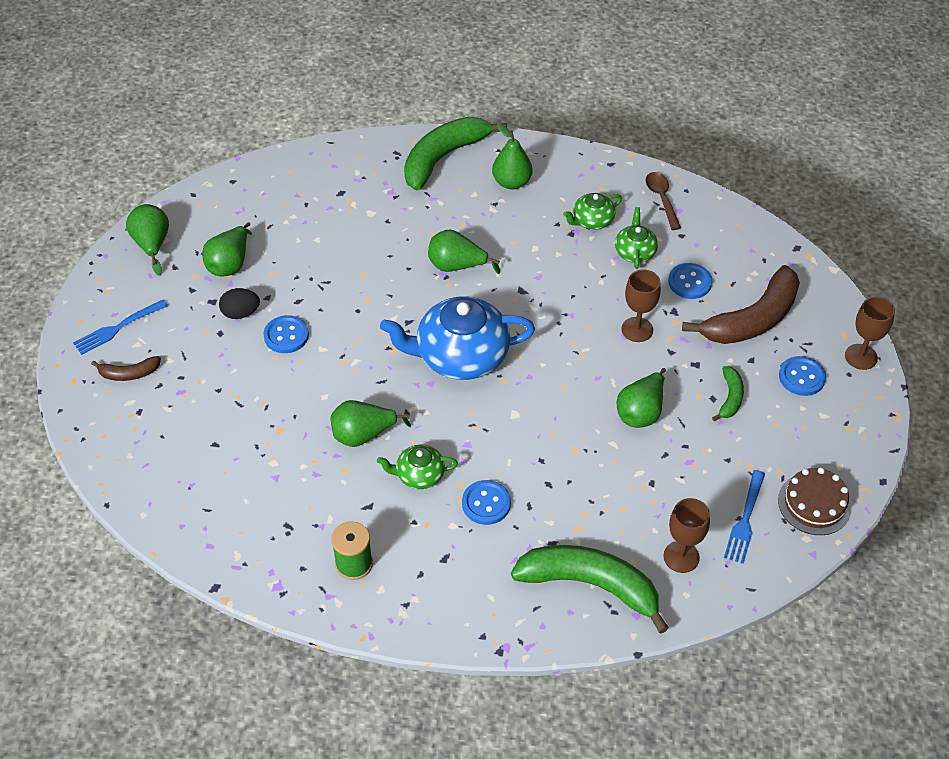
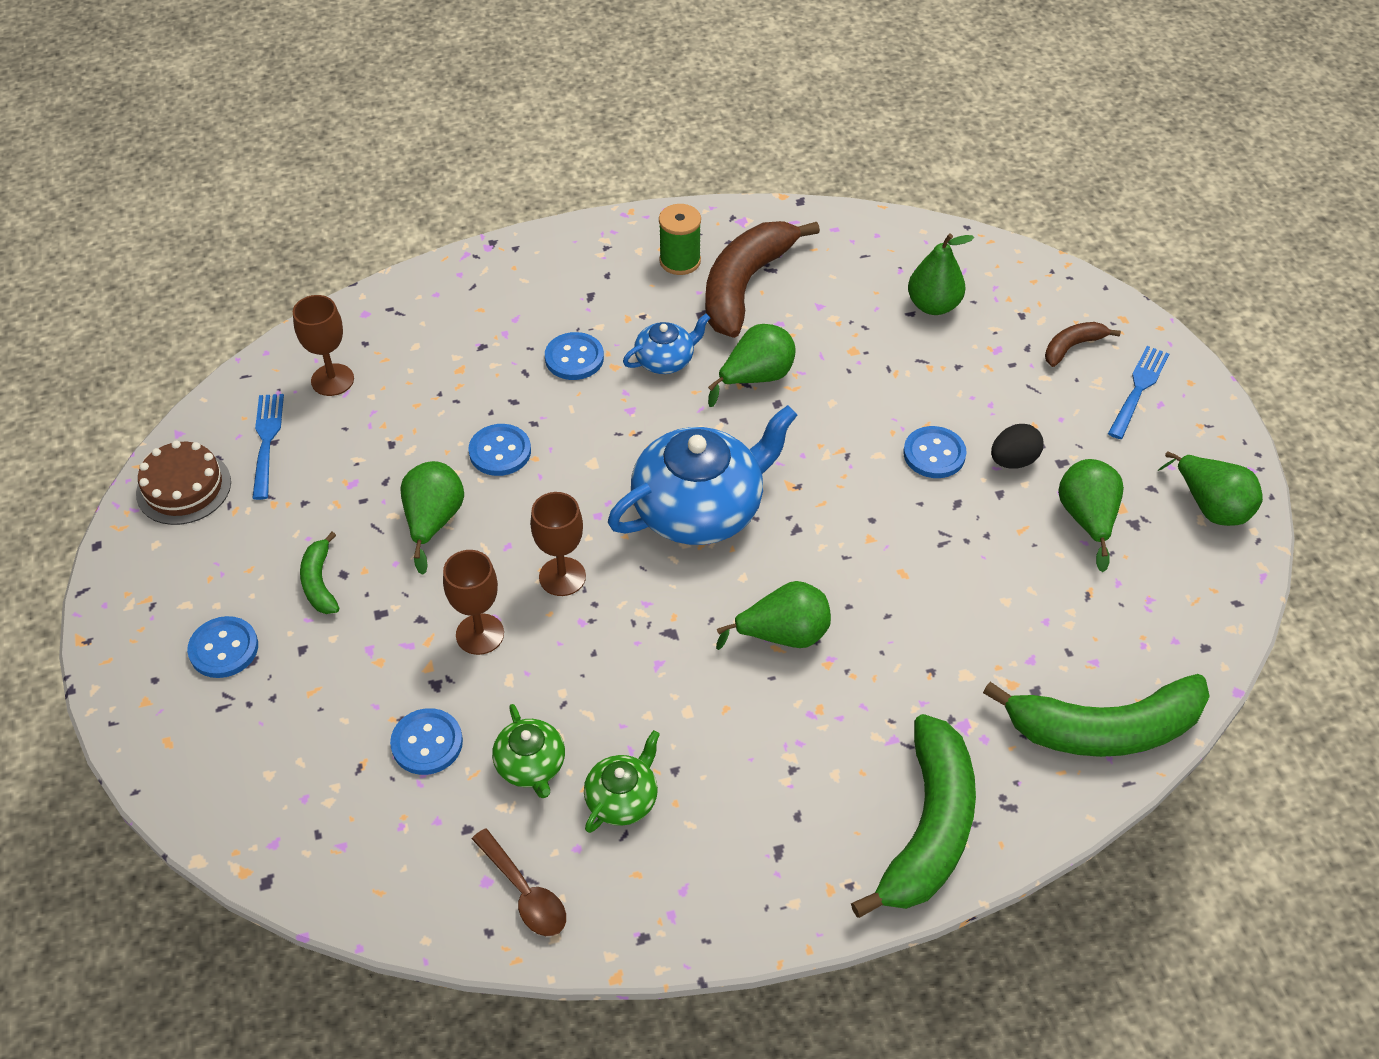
camera: 155 degrees right, 0 degrees up
(419, 475) = (665, 360): green teapot -> blue teapot
(511, 182) = (789, 823): green pear -> green pear (933, 305)
(575, 446) = (500, 452): none -> blue button
(590, 585) = (424, 322): green banana -> green banana (1104, 729)
(752, 319) = (314, 715): brown banana -> brown banana (745, 285)
(861, 357) = (138, 714): brown goblet -> brown goblet (562, 576)

